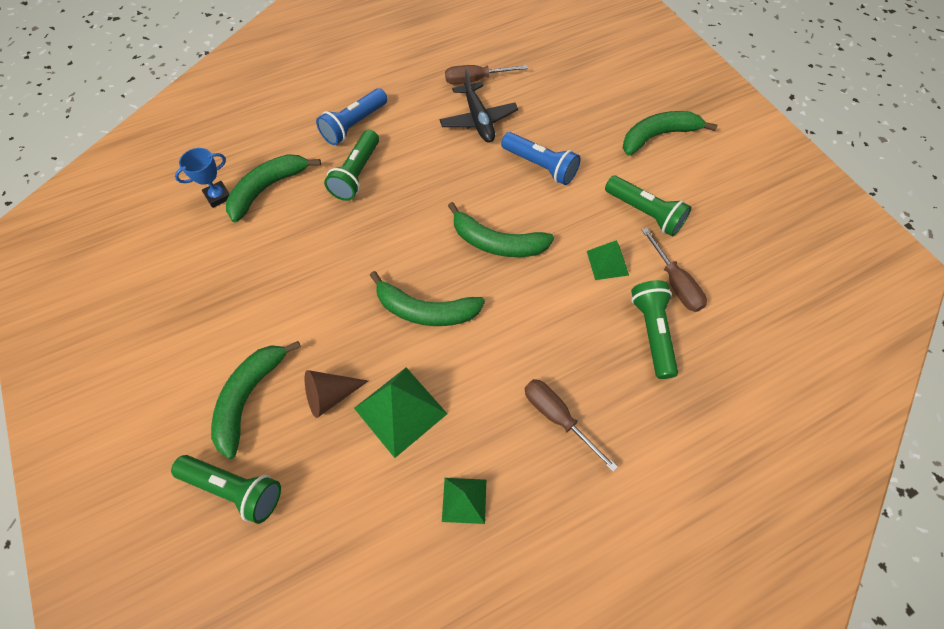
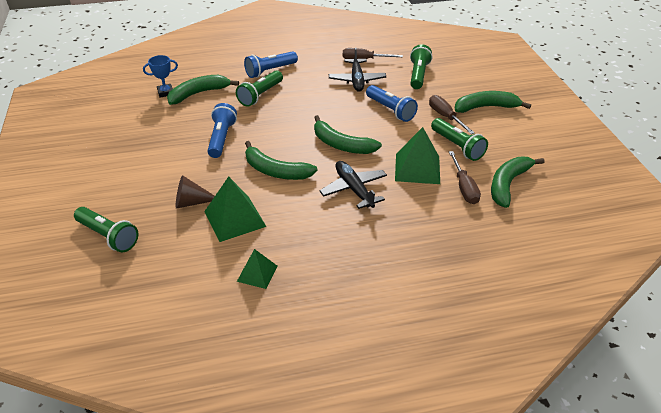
camera: 15 degrees right, 20 degrees down
(249, 397) = (139, 193): green banana -> green banana (508, 184)
(330, 267) = (222, 138): none -> blue flashlight
(539, 319) = (354, 189): none -> black plane
(557, 417) = (343, 243): brown screwdriver -> brown screwdriver (445, 117)
(607, 263) = (417, 168): green pyramid -> green pyramid, size x1.68
(652, 332) = (434, 211): green flashlight -> green flashlight (418, 75)

